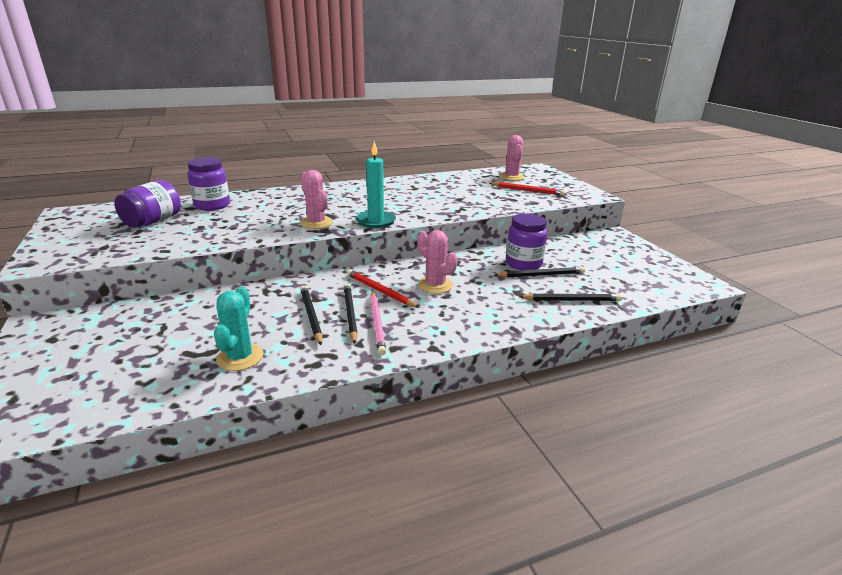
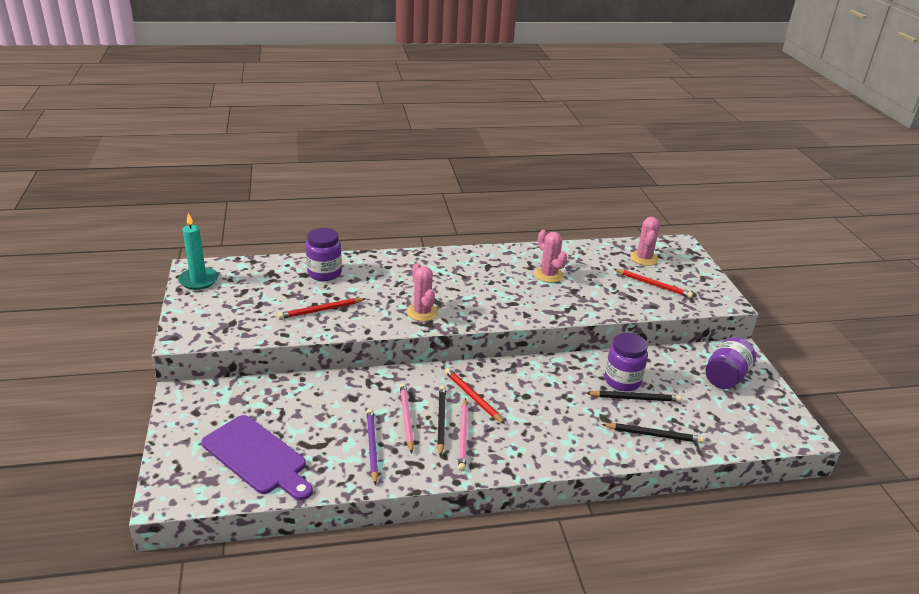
camera: 10 degrees right, 5 degrees up
(127, 373) = (257, 457): none -> purple cutting board
(153, 221) = (271, 292): purple jar -> purple jar (726, 377)
(207, 230) = (321, 310): none -> red pencil
(240, 357) = (344, 454): turquoise cactus -> none
(273, 346) = (372, 447): none -> purple pencil
(311, 316) = (406, 418): black pencil -> pink pencil
(376, 221) = (480, 317): turquoise candle -> turquoise candle (198, 280)
(435, 285) = (526, 397): pink cactus -> pink cactus (548, 275)

